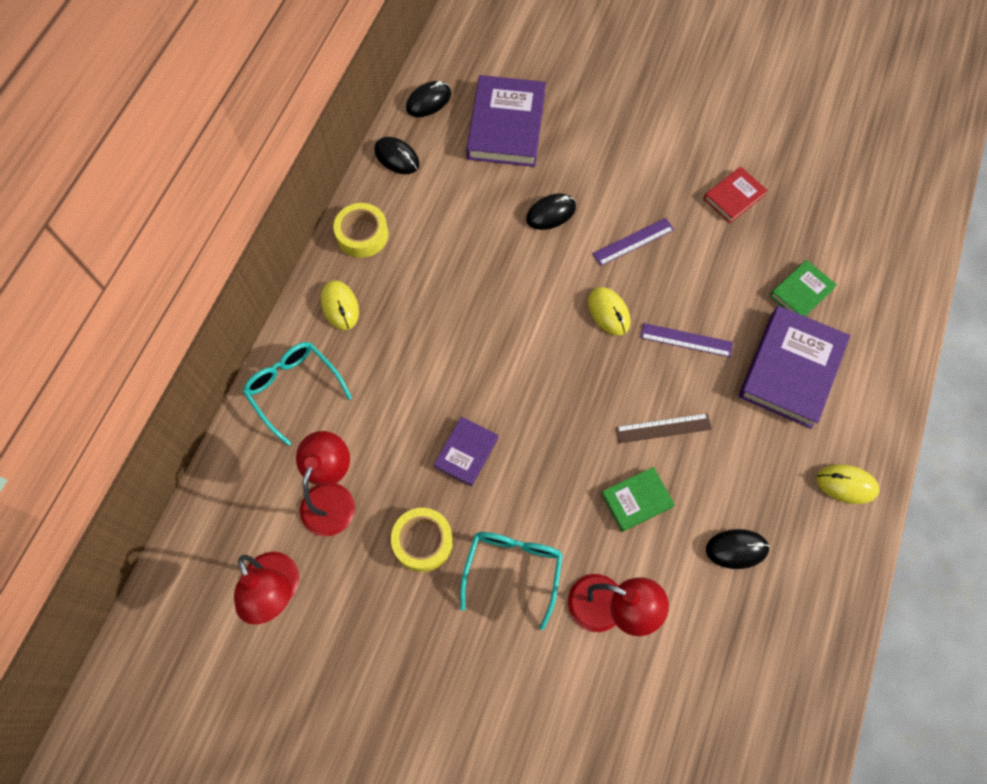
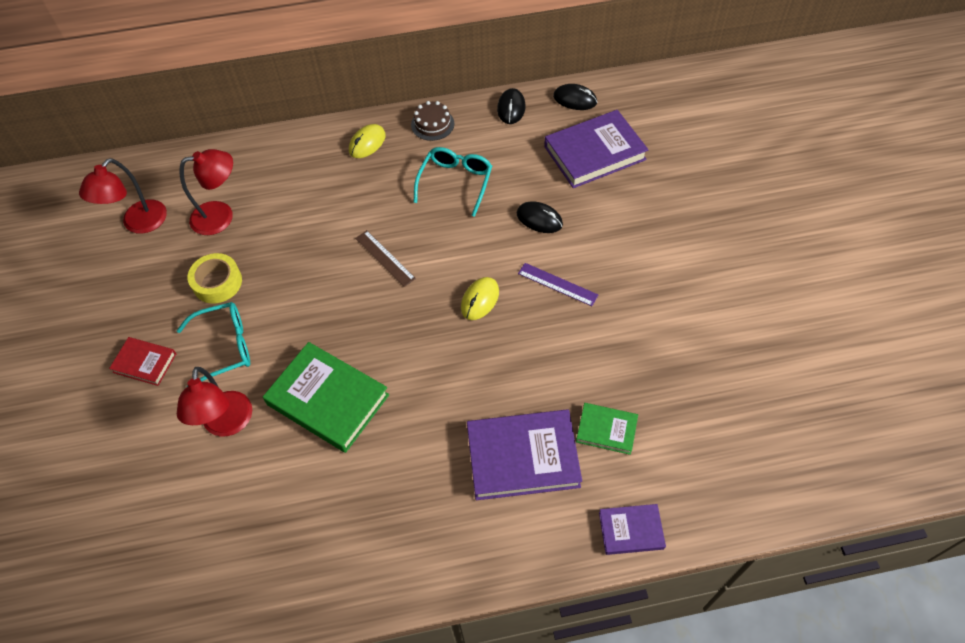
camera: 60 degrees right, 10 degrees down
(294, 389) = (288, 154): turquoise glasses -> turquoise glasses (455, 182)
(362, 234) = (432, 124): yellow tape -> brown cake
(466, 452) = (301, 272): purple book -> purple book (631, 530)
(636, 500) = (328, 399): green book -> green book, size x1.87
(663, 428) = (402, 387): brown ruler -> brown ruler (385, 258)
(686, 340) = (494, 365): purple ruler -> none
(734, 197) = (661, 333): red book -> red book (145, 363)
(736, 549) = (327, 493): black mouse -> none
(846, 484) = (439, 554): yellow mouse -> none

